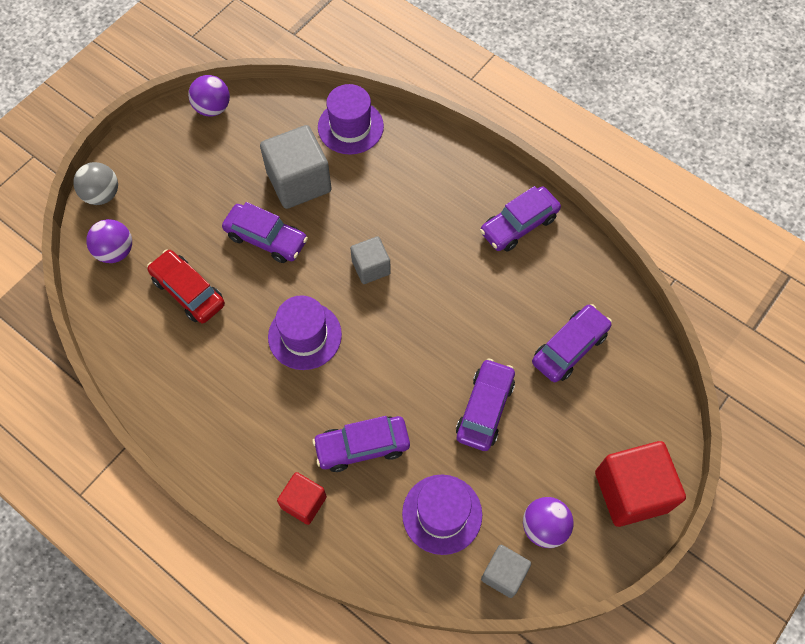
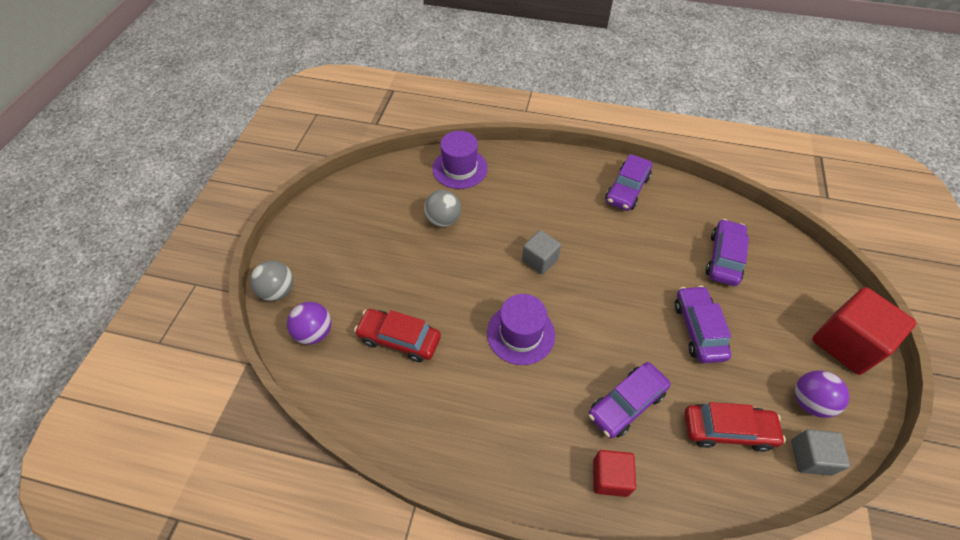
camera: 25 degrees left, 10 degrees down
(213, 108) = (341, 192): purple ball -> none
(266, 238) = (442, 271): purple car -> none
(299, 182) = (443, 220): grey cube -> grey ball
(442, 514) = (727, 430): purple hat -> red car

